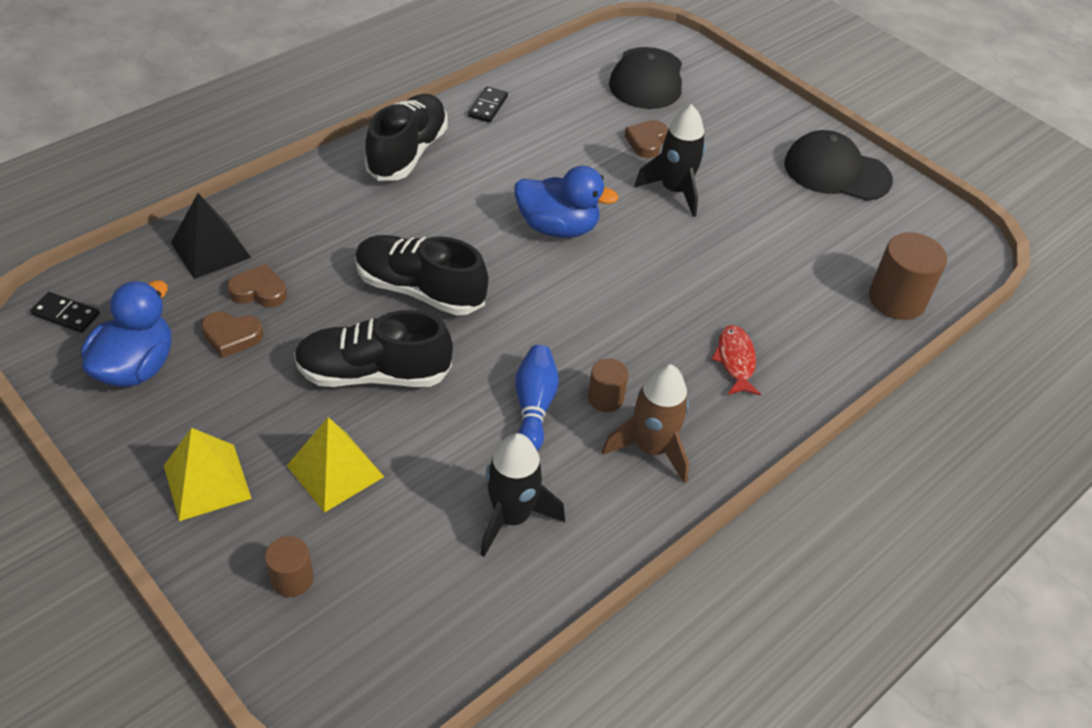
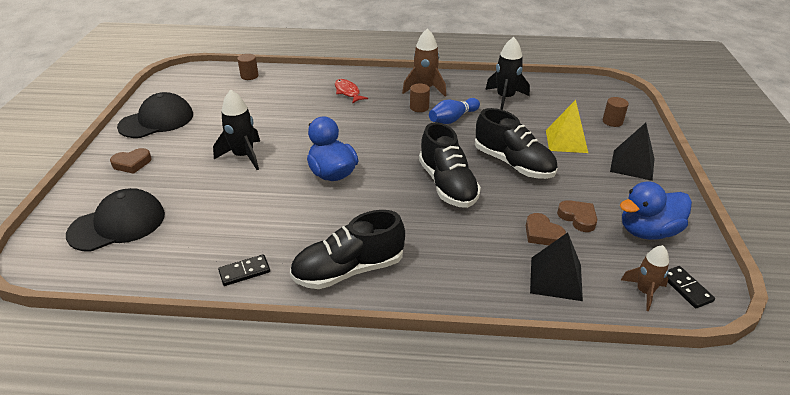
camera: 130 degrees left, 10 degrees down
(111, 286) = (644, 292): none -> brown rocket
(207, 482) = (632, 165): yellow pyramid -> black pyramid
(646, 142) = (203, 187): brown heart -> brown heart (132, 163)
(735, 360) = (348, 92): red fish -> red fish turned 105 degrees clockwise
(836, 172) = (157, 121): black cap -> black cap turned 105 degrees counterclockwise
(896, 299) = (249, 76): brown cylinder -> brown cylinder, size x0.57

